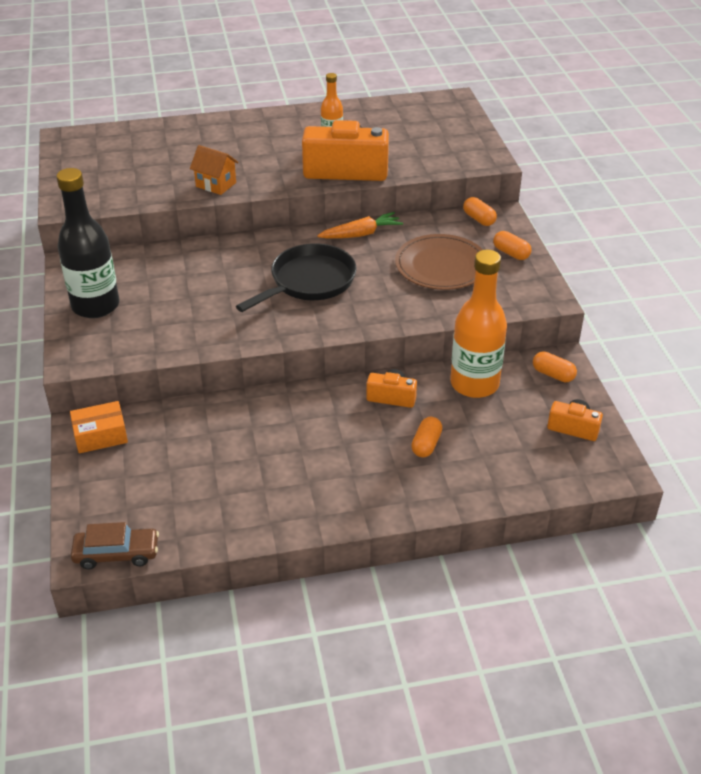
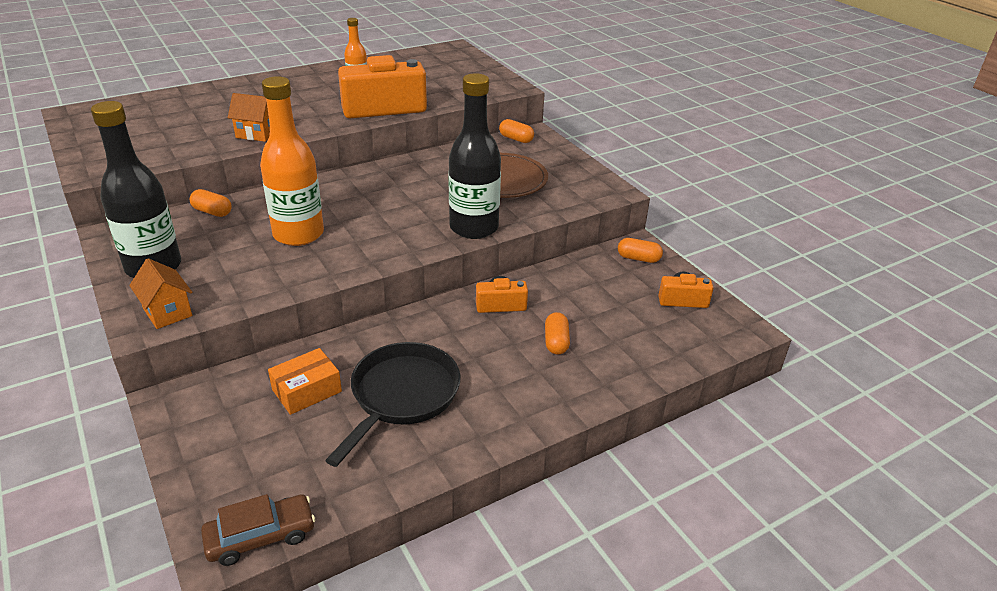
camera: 20 degrees left, 5 degrees down
(95, 351) = (167, 312): none -> orange house
(100, 435) = (196, 404): orange box -> orange box (306, 390)
(308, 282) = (381, 210): black pan -> black pan (401, 396)
(361, 234) = (413, 164): orange carrot -> none
(388, 316) = (474, 228): none -> black bottle
(474, 384) = (573, 279): orange bottle -> orange bottle (298, 234)
(511, 253) = (559, 161): orange capsule -> orange capsule (212, 212)

